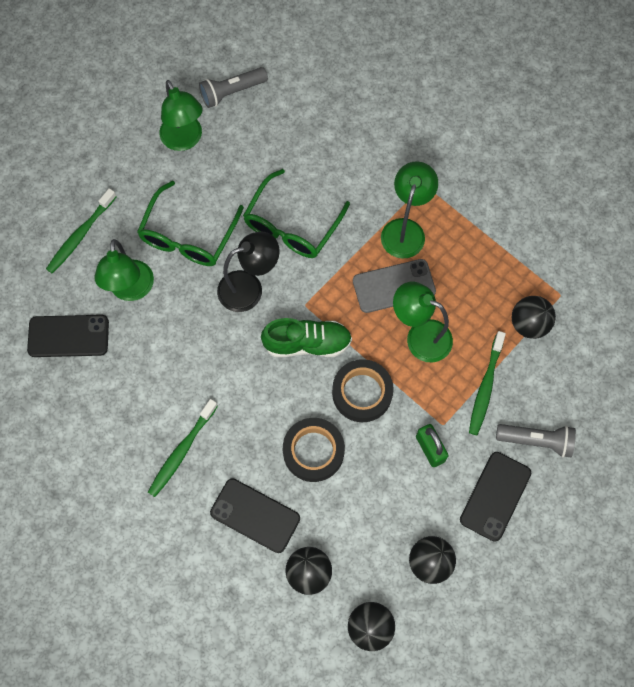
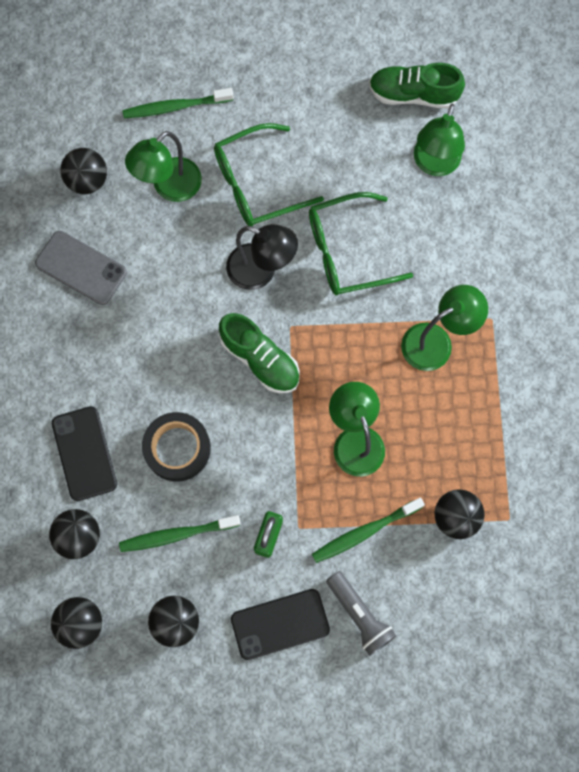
camera: 45 degrees right, 5 degrees up
(68, 336) = (87, 180): black phone -> black ball
(182, 451) = (81, 350): green toothbrush -> green toothbrush (177, 534)
(184, 140) = (333, 101): green lamp -> green lamp (434, 164)
(232, 92) = (413, 94): grey flashlight -> green shoe
(362, 393) = (262, 440): black tape -> none
(394, 286) = (377, 379): grey phone -> grey phone (81, 268)

